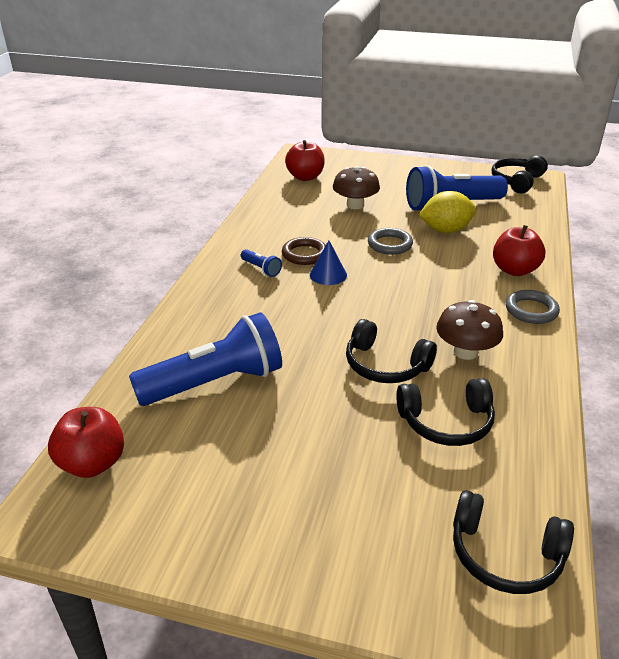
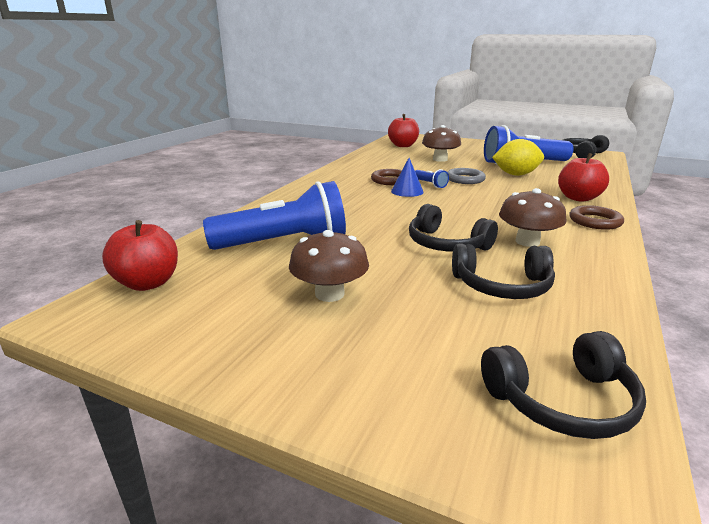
camera: 10 degrees right, 10 degrees down
(261, 269) = (351, 185): blue flashlight -> blue flashlight (430, 184)
(284, 455) = (329, 294): none -> brown mushroom
(505, 555) = (562, 401): black headphones -> black headphones turned 45 degrees counterclockwise
(531, 310) = (595, 221): grey ring -> brown ring

